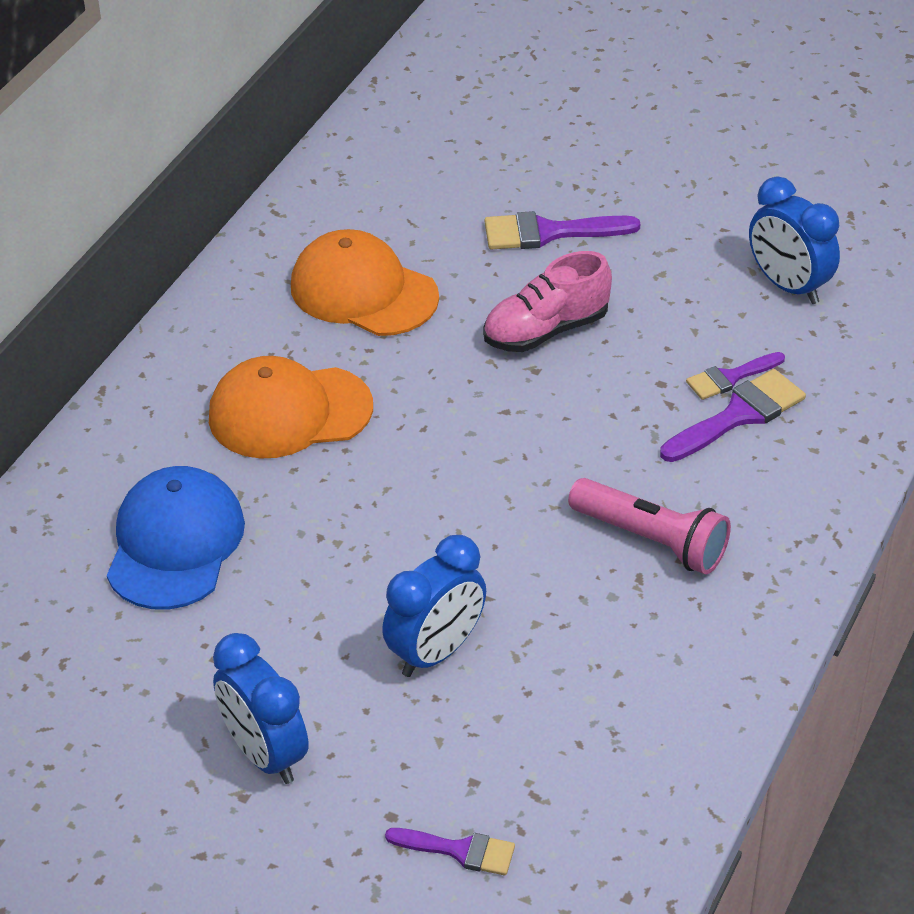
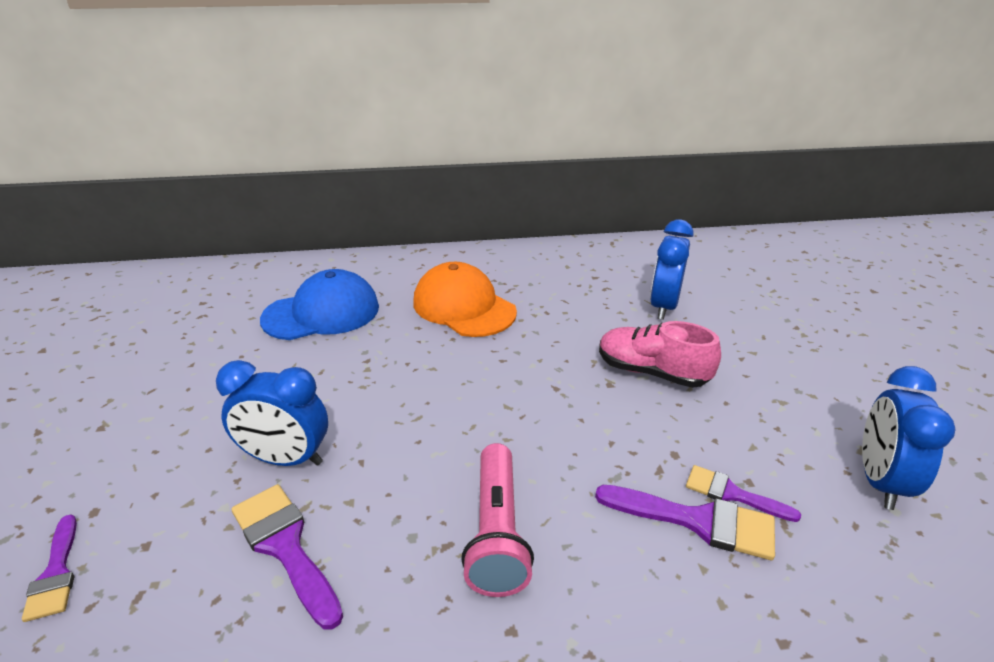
camera: 55 degrees right, 10 degrees down
(265, 754) = (145, 420): blue clock -> blue clock (663, 306)
(363, 291) = (591, 291): orange cap -> none
(549, 232) = (739, 334): purple brush -> purple brush (285, 546)

